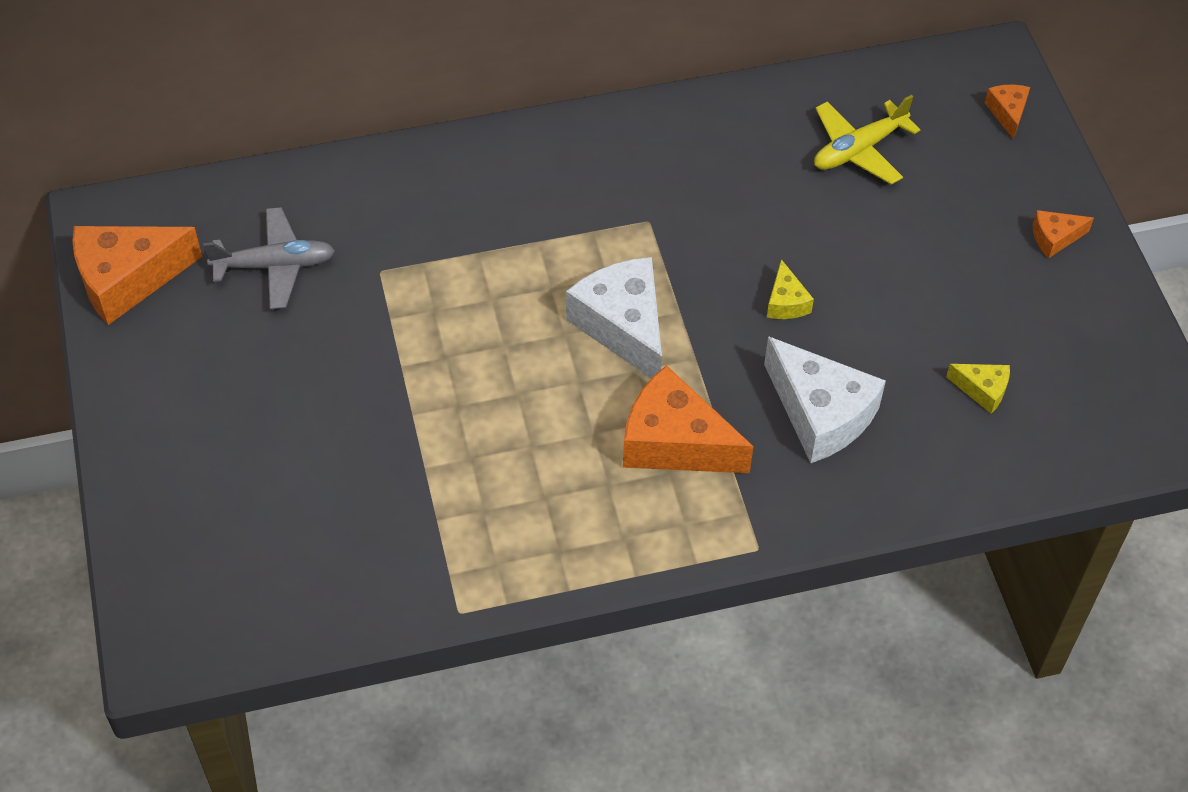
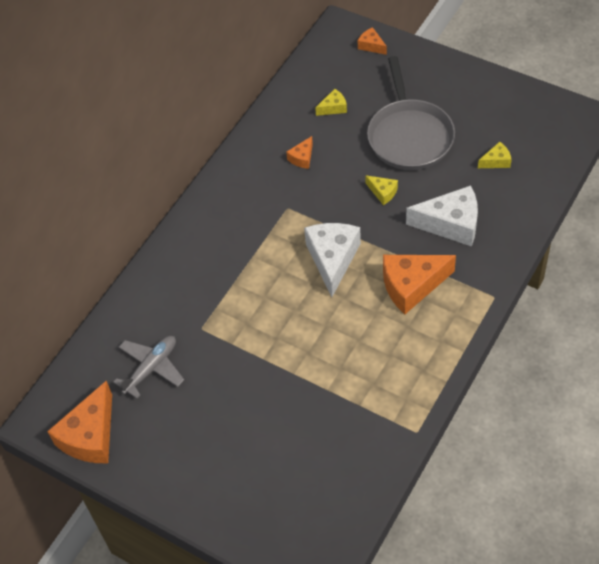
camera: 40 degrees left, 0 degrees up
(623, 326) = (332, 259): white cheese -> white cheese turned 75 degrees clockwise
(858, 149) = (333, 108): yellow plane -> yellow cheese
(910, 263) = (409, 136): none -> grey pan
(1054, 238) = (449, 80): orange cheese -> orange cheese (302, 158)

